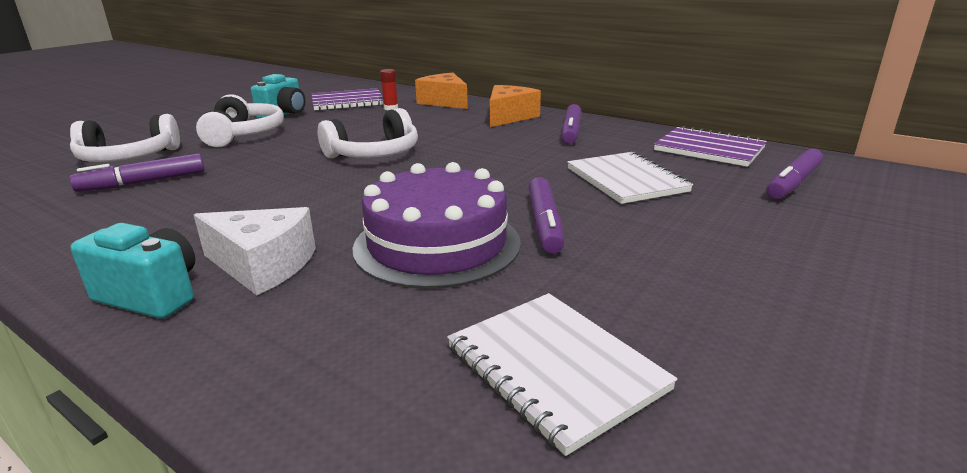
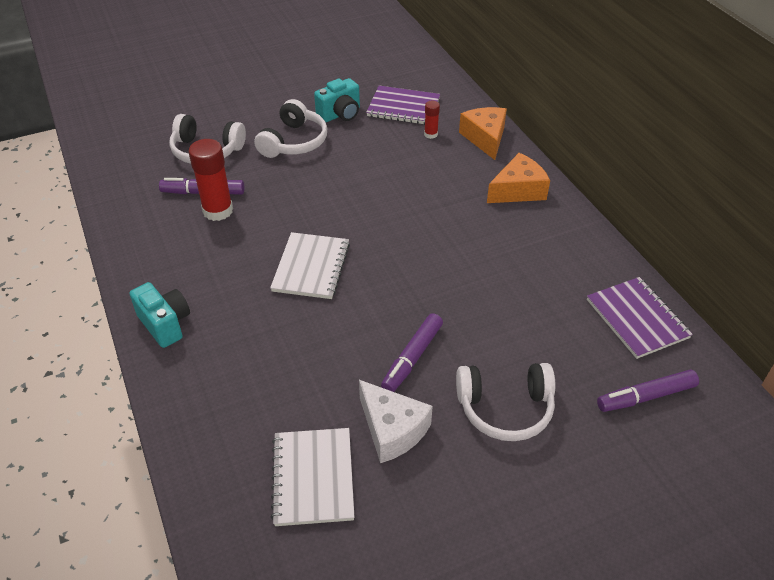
camera: 30 degrees right, 20 degrees up
(175, 189) = (218, 211): none -> red glue stick
(263, 265) = (228, 322): white cheese -> white cheese (392, 430)
(374, 154) = (367, 213): white headphones -> white headphones (505, 408)
(437, 244) = (331, 347): purple cake -> none
(571, 131) = (548, 239): purple marker -> none
(626, 180) = (519, 332): white notebook -> white notebook (311, 267)

